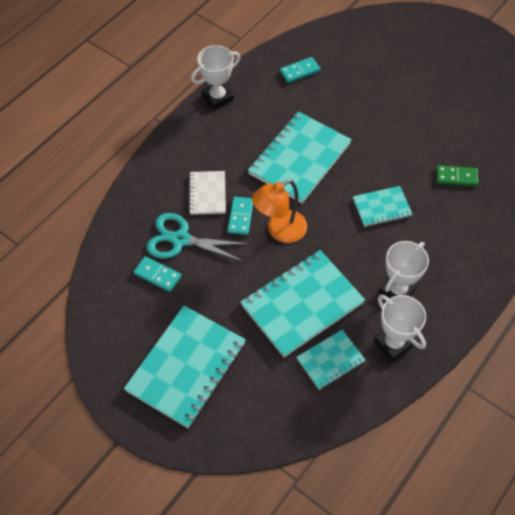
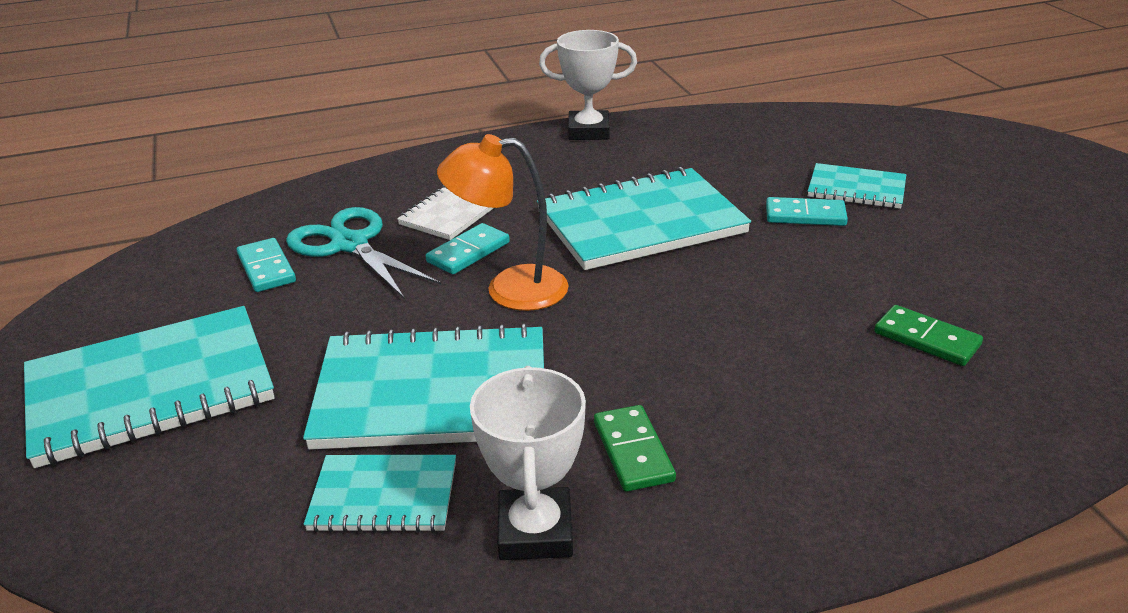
camera: 35 degrees right, 25 degrees down
(299, 71) = (746, 140): turquoise domino -> turquoise domino (805, 215)
(382, 207) = (726, 326): turquoise notebook -> turquoise notebook (856, 189)
(397, 290) = (633, 451): white trophy -> green domino

